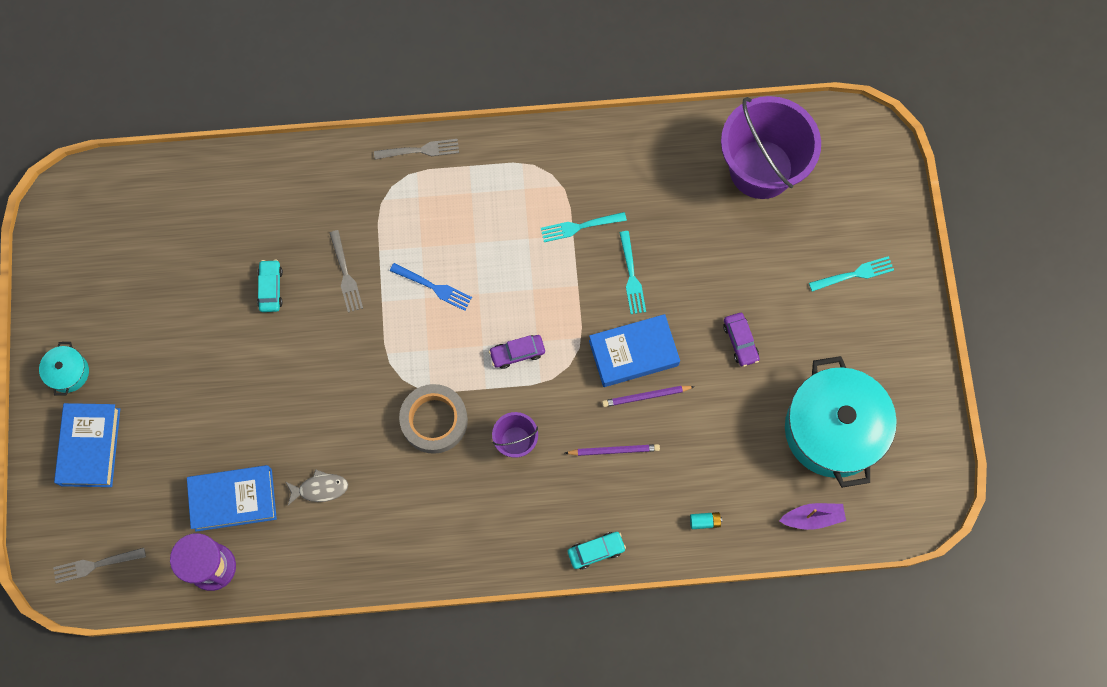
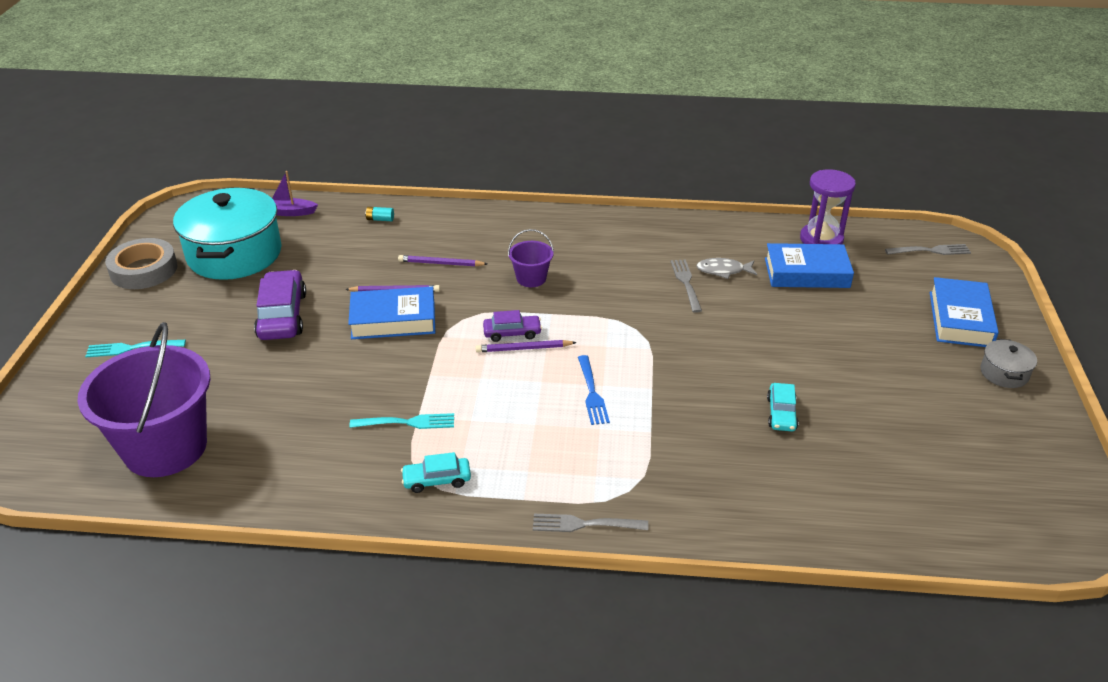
camera: 170 degrees left, 35 degrees down
(68, 372) = (1004, 373): turquoise pot -> grey pot
(345, 274) = (692, 415): grey fork -> grey fork (686, 283)
(433, 287) = (591, 392): blue fork -> blue fork turned 135 degrees counterclockwise
(434, 420) = (608, 299): grey tape -> grey tape (144, 270)
(502, 333) = (524, 348): none -> purple pencil
(596, 551) = (480, 214): turquoise car -> turquoise car (437, 480)
(631, 275) = (367, 375): turquoise fork -> none
(740, 341) = (282, 315): purple car -> purple car, size x1.77

